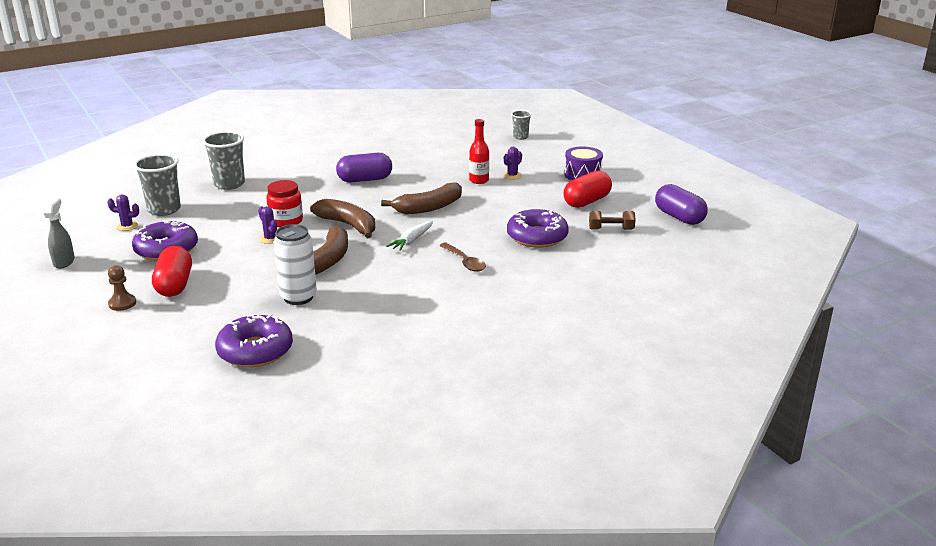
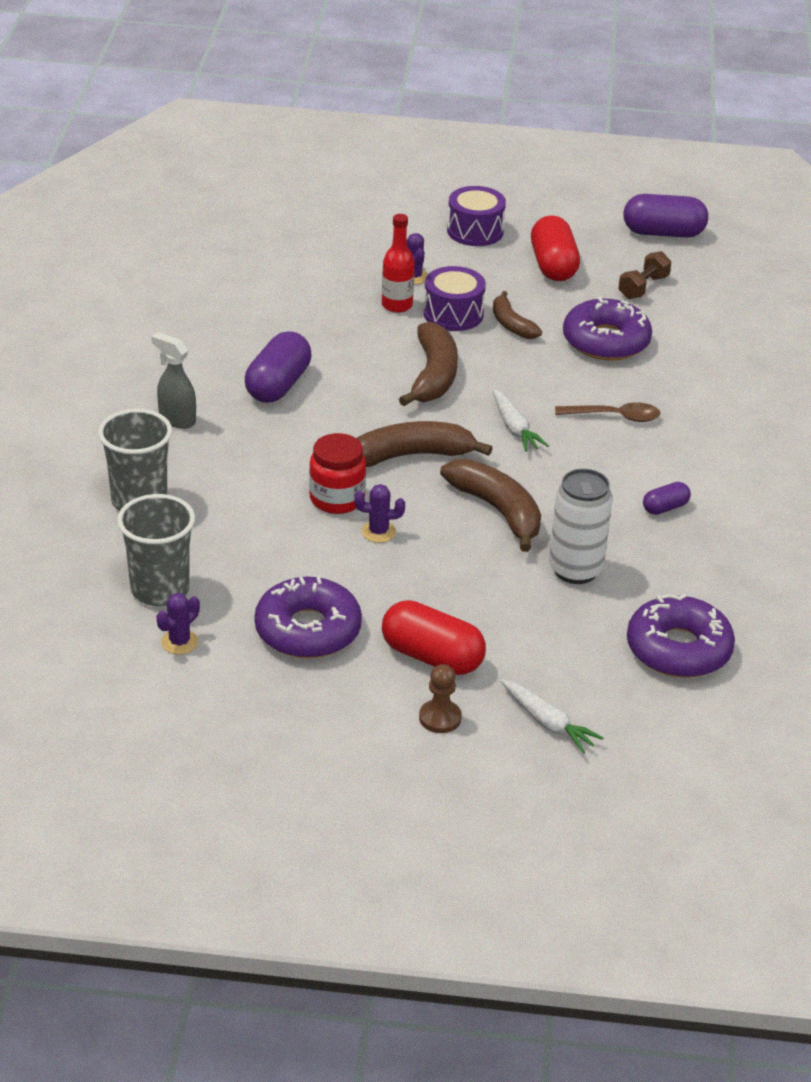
camera: 55 degrees left, 10 degrees up
(64, 262) = (240, 736): grey spray bottle -> grey spray bottle (177, 419)
(144, 334) = (548, 723): none -> white carrot
(394, 303) = (665, 508): none -> purple capsule
(494, 194) = (453, 314): none -> purple drum
(509, 210) = (511, 324): none -> brown banana
(520, 137) = (296, 213): grey cup -> none

